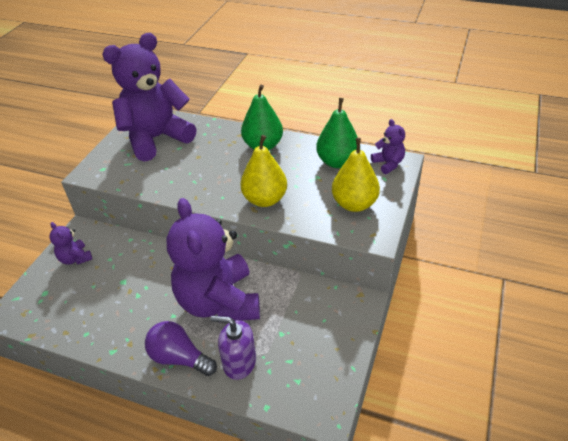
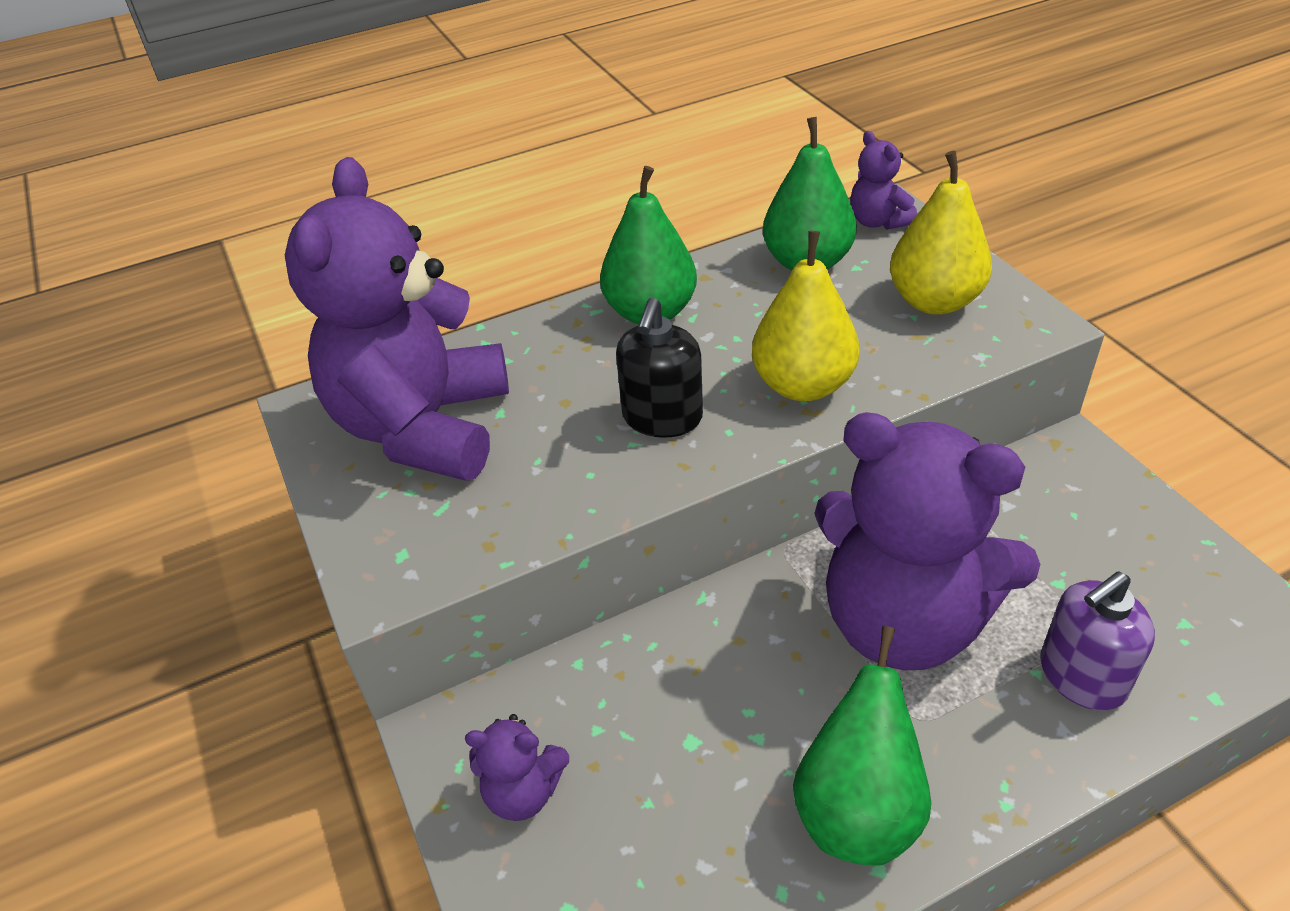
camera: 45 degrees left, 0 degrees up
(129, 334) = (857, 811): none -> green pear
(179, 358) = (995, 760): purple light bulb -> none
(212, 179) = (662, 418): none -> black soap dispenser
(388, 164) = (878, 221): purple teddy bear -> purple teddy bear turned 135 degrees counterclockwise

